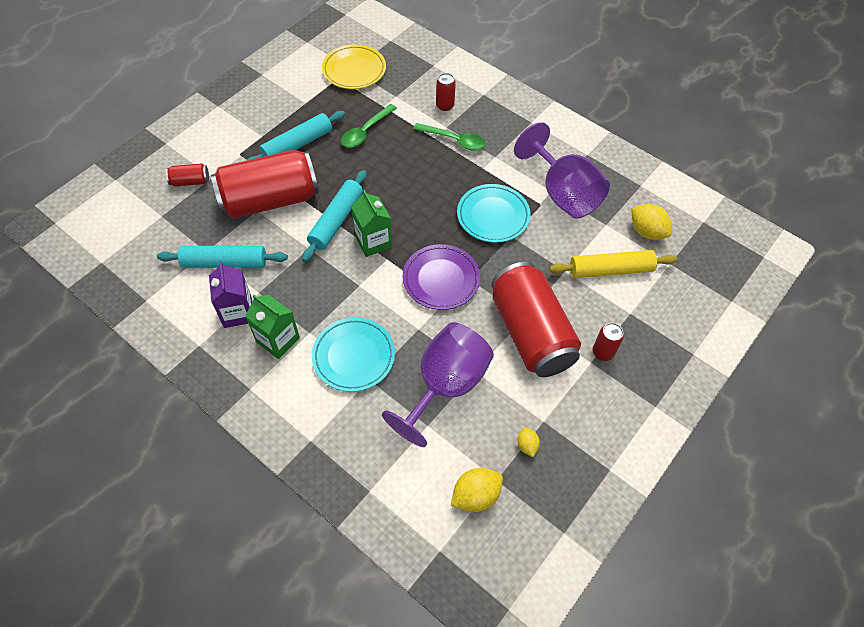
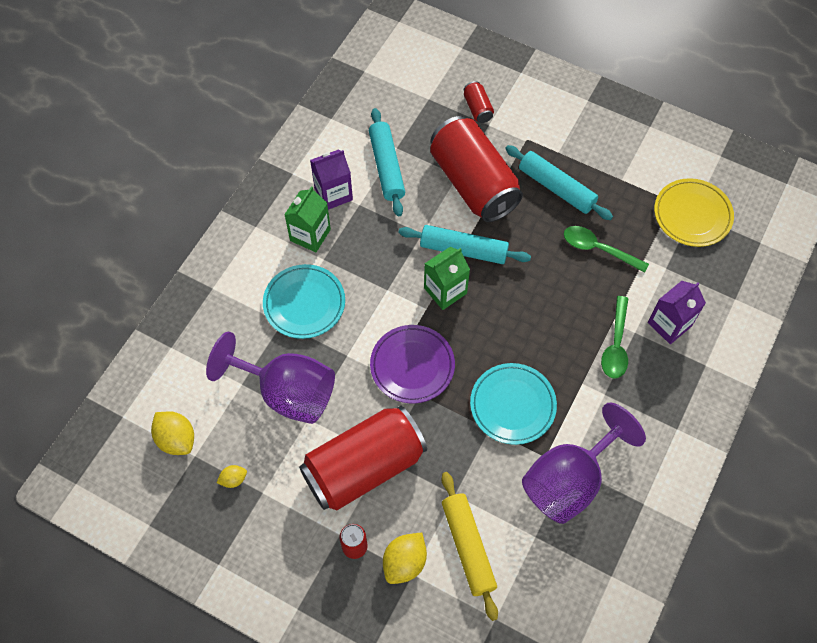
camera: 80 degrees right, 5 degrees up
(445, 105) = (669, 324): red can -> purple carton
(646, 231) = (537, 587): yellow lemon -> yellow lemon (404, 562)

